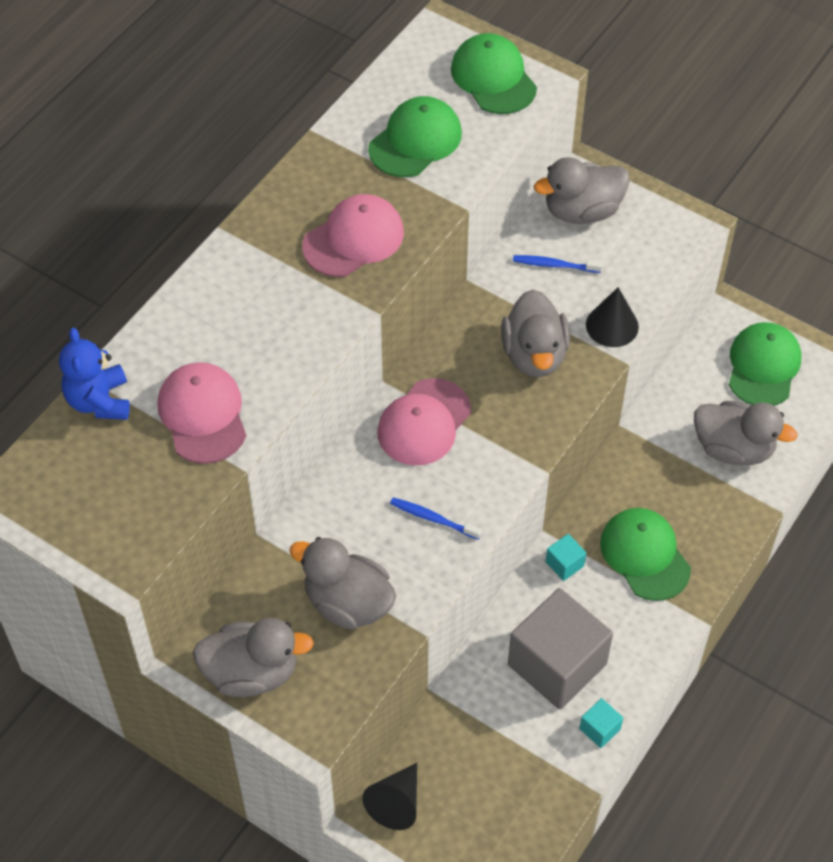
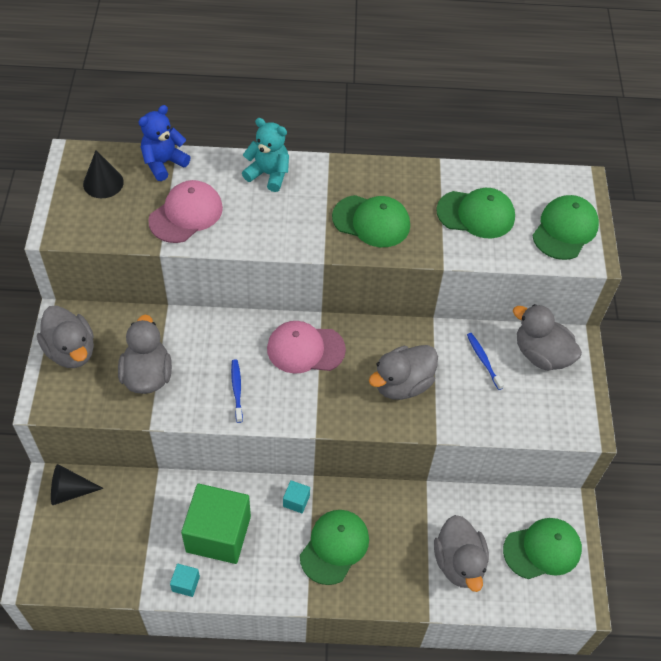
camera: 55 degrees right, 0 degrees up
(205, 302) = (268, 174): none -> turquoise teddy bear
(353, 239) = (371, 221): pink cap -> green cap
(557, 664) = (218, 534): grey cube -> green cube
(612, 325) = (460, 418): black cone -> black cone (103, 183)

